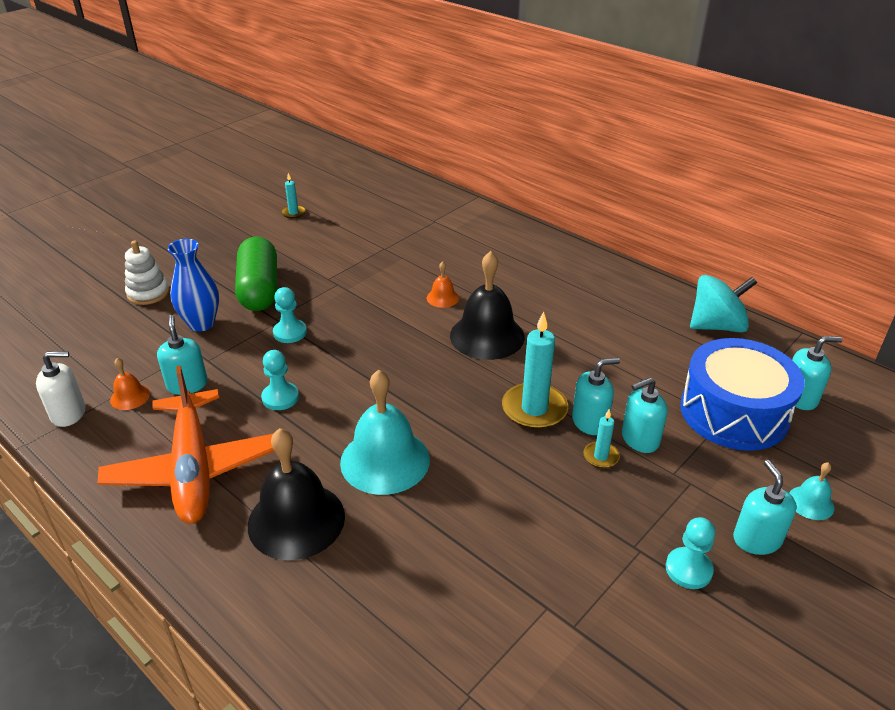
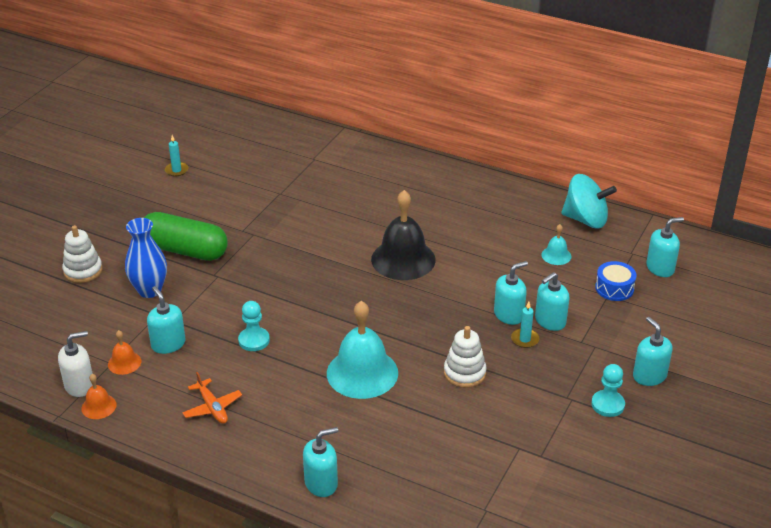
camera: 15 degrees left, 0 degrees up
(193, 469) = (212, 407): orange plane -> orange plane, size x0.44
(259, 289) = (184, 250): green capsule -> green capsule turned 45 degrees counterclockwise
(269, 600) = (321, 483): none -> turquoise soap dispenser
(290, 332) = (233, 285): turquoise pawn -> none
(296, 520) = (314, 428): black bell -> none
(442, 298) = (352, 232): orange bell -> orange bell (99, 406)
(510, 485) = (464, 373): none -> white stacking toy
(534, 409) = (463, 313): turquoise candle -> none
(716, 326) = (585, 220): turquoise spinning top -> turquoise spinning top turned 45 degrees clockwise
(734, 412) = (614, 288): blue drum -> blue drum, size x0.46
(810, 502) = (681, 344): turquoise bell -> turquoise bell (556, 255)

